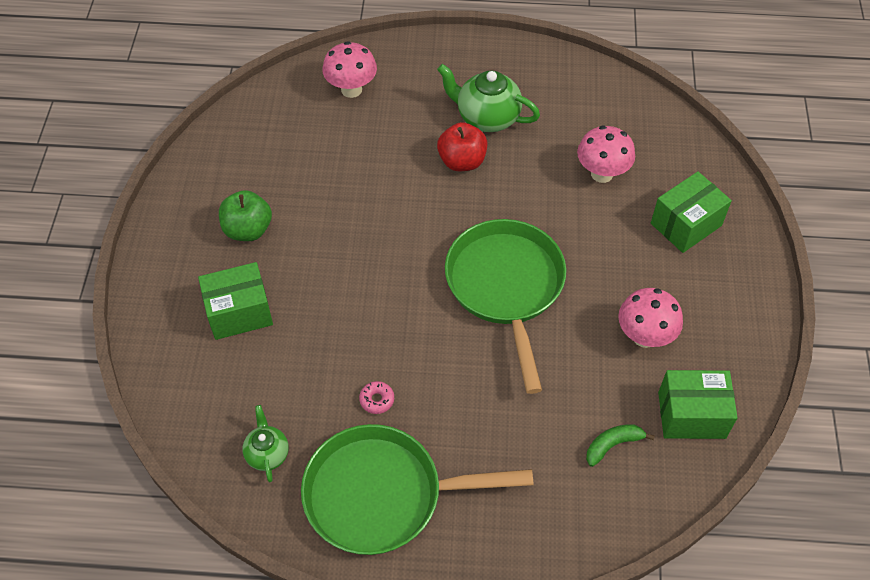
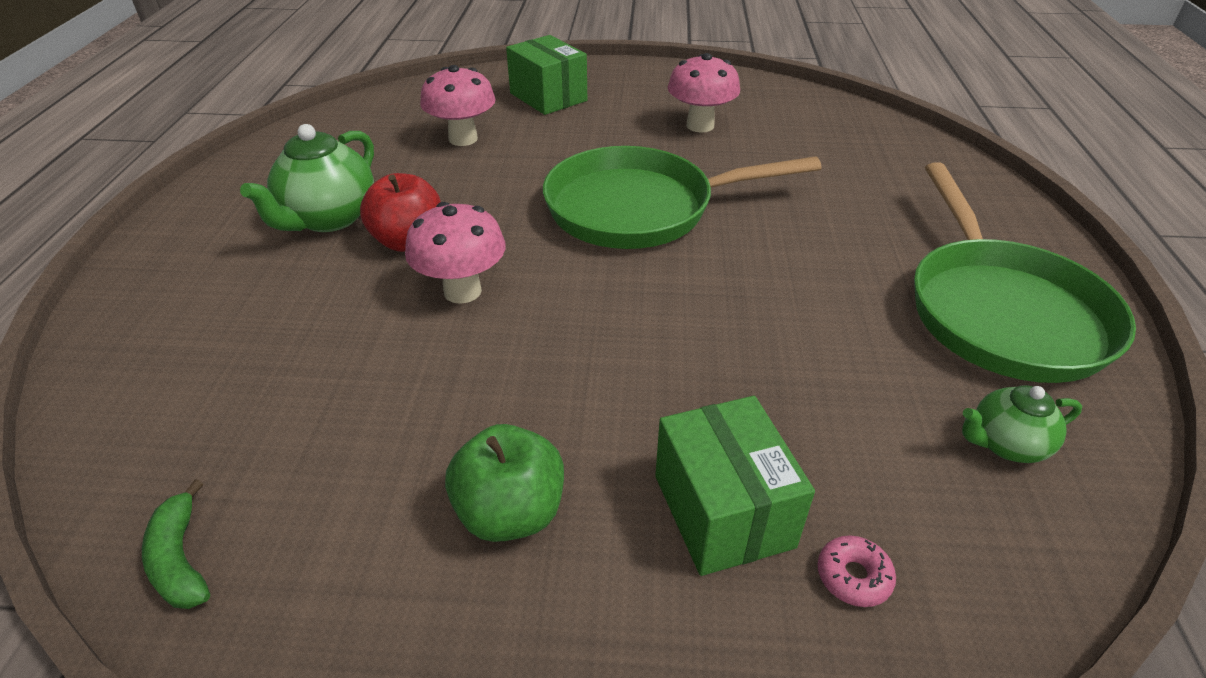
camera: 90 degrees left, 15 degrees down
(351, 89) = (182, 366): pink mushroom -> pink mushroom (462, 291)
(377, 400) = (852, 320): pink donut -> pink donut (853, 577)
(612, 445) = (843, 149): green banana -> green banana (180, 559)
(691, 415) = (789, 108): green box -> none

